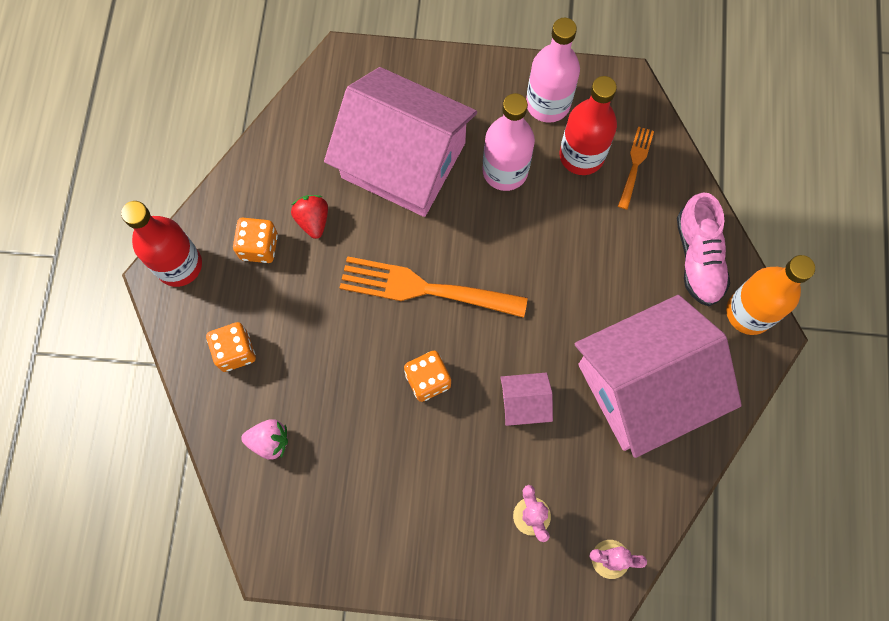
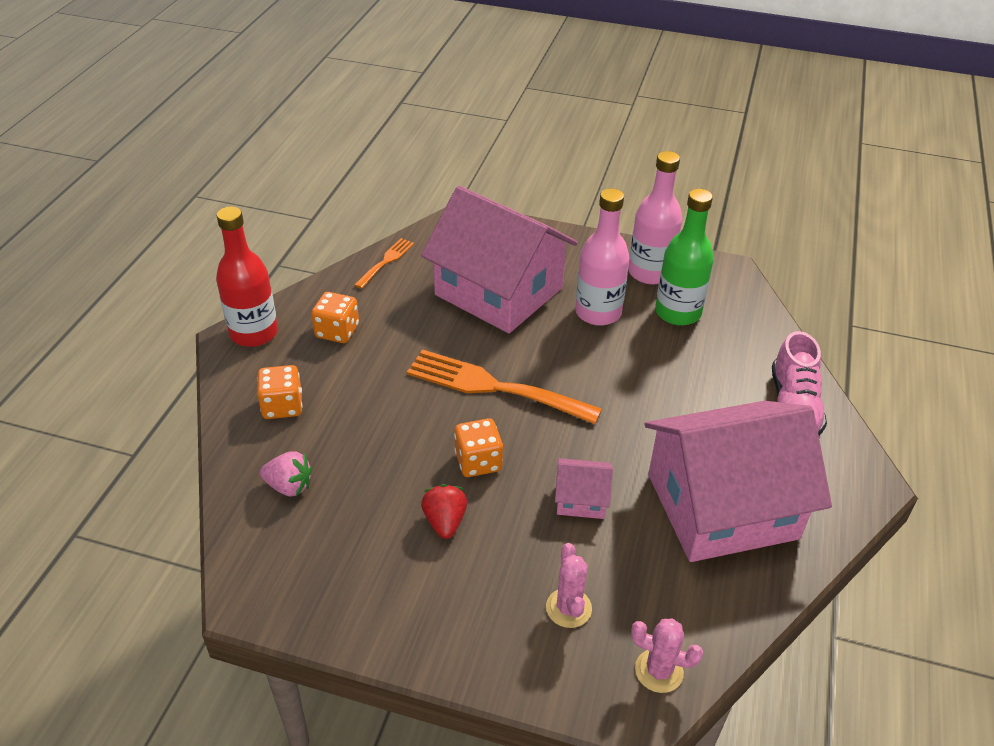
camera: 10 degrees right, 30 degrees down
(313, 220) = (397, 320): red strawberry -> red strawberry (445, 522)
(581, 155) = (678, 312): red bottle -> green bottle
(635, 164) = (732, 326): orange fork -> orange fork (386, 261)
(749, 312) = (848, 460): orange bottle -> none

